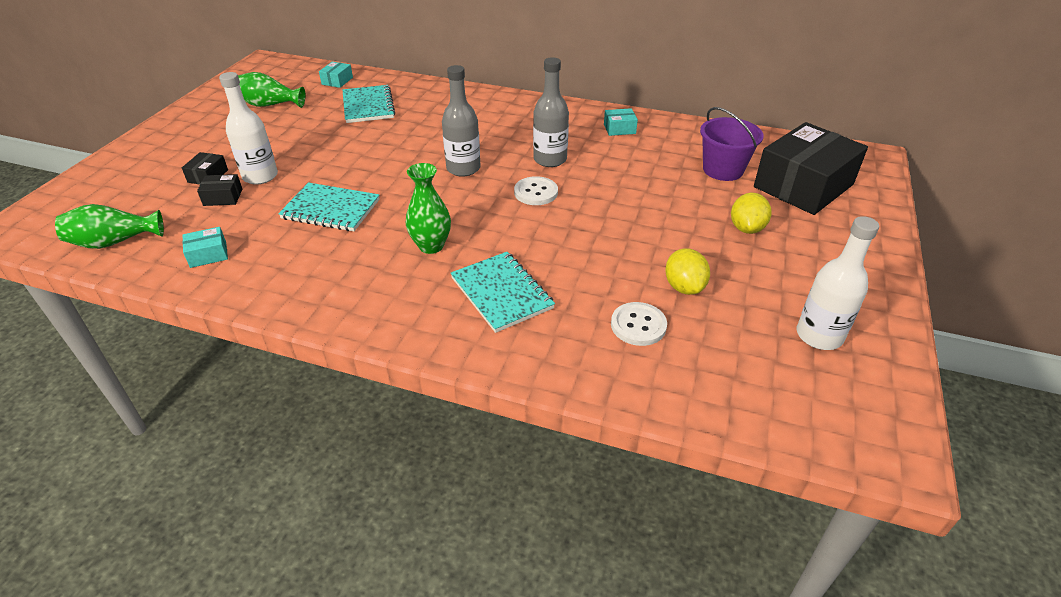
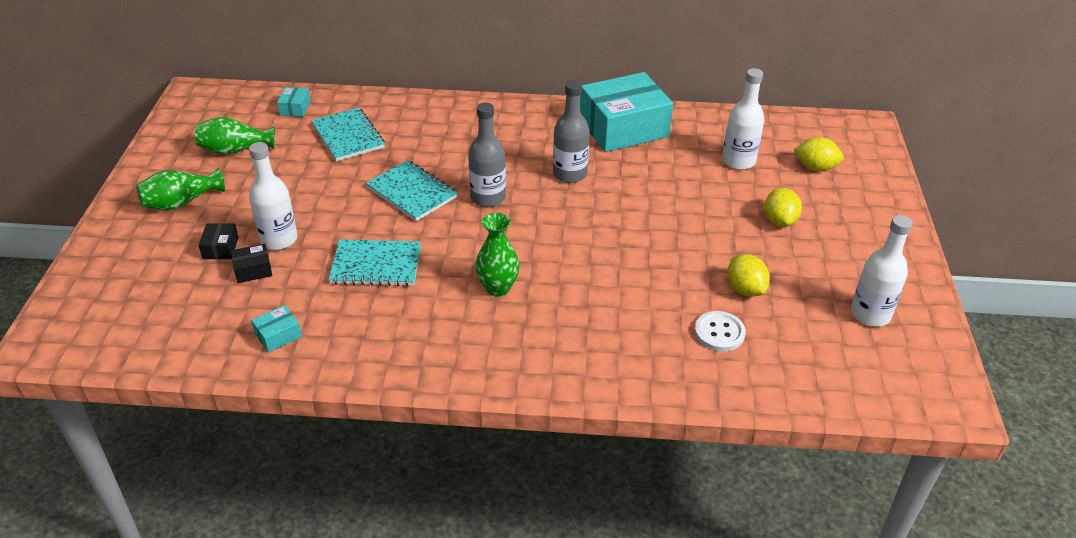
camera: 15 degrees left, 0 degrees up
(114, 242) = (168, 339): green vase -> green vase (181, 203)
(502, 293) = (586, 324): turquoise notebook -> turquoise notebook (412, 192)
(536, 192) = (572, 214): white button -> none
(619, 129) = (623, 128): turquoise box -> turquoise box, size x2.49
(723, 170) = (738, 161): purple bucket -> white bottle
(803, 186) = (815, 167): black box -> yellow lemon

